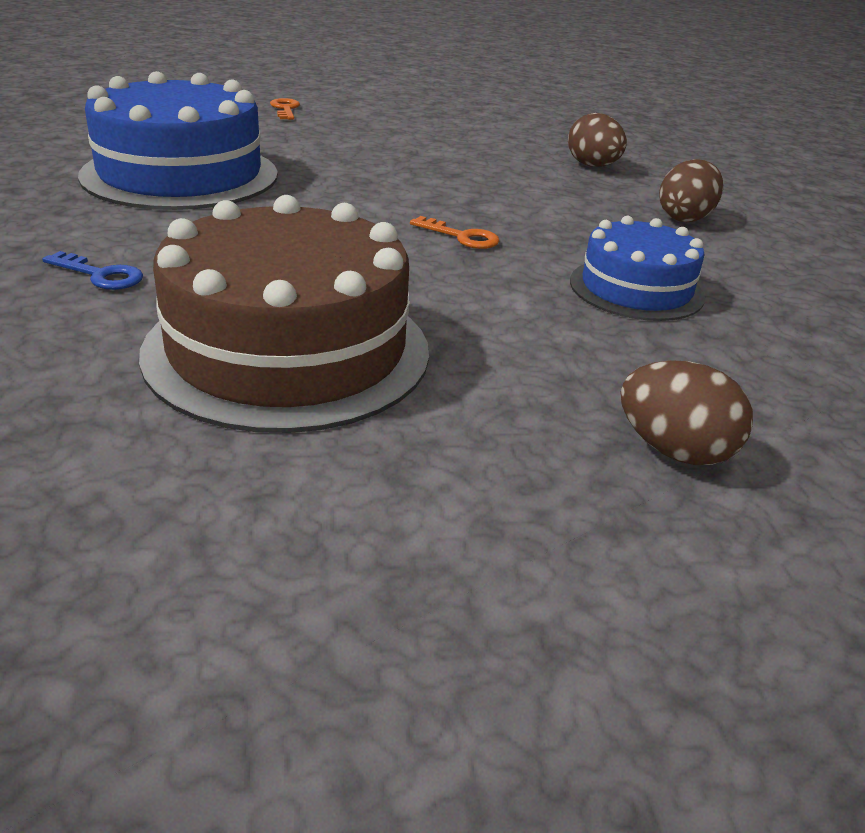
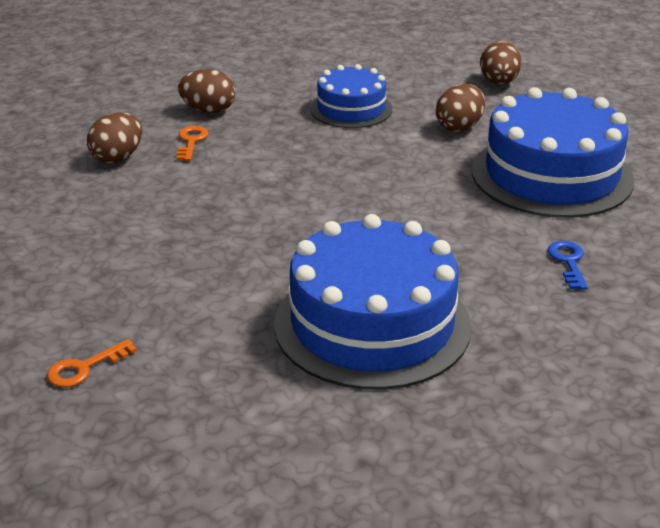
camera: 115 degrees left, 0 degrees up
(288, 350) = (551, 175): brown cake -> blue cake
(461, 237) = (343, 170): orange key -> orange key (191, 141)
(511, 341) = (459, 127): none -> brown egg

